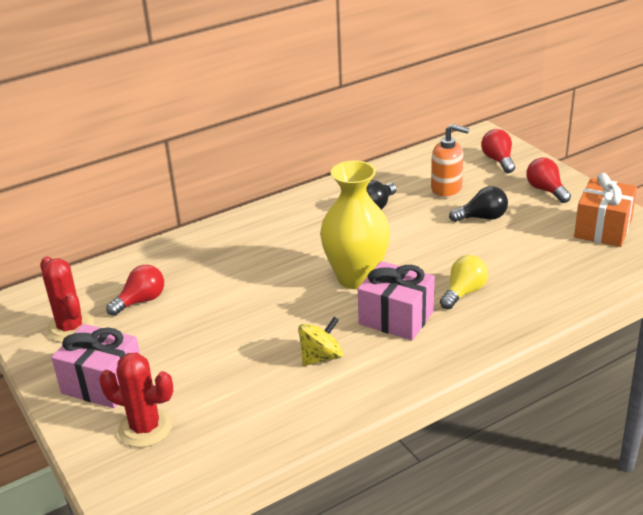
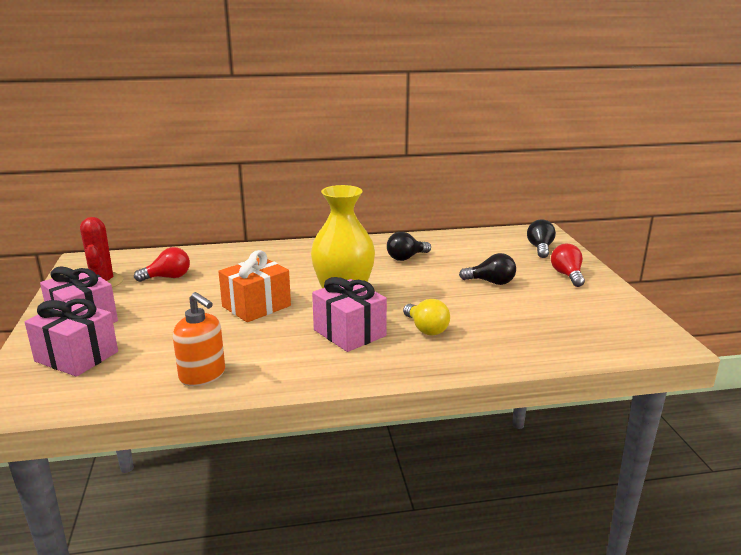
camera: 20 degrees right, 10 degrees down
(145, 428) = (77, 356): red cactus -> pink gift
(321, 357) = (259, 344): yellow spinning top -> none
(446, 189) = (477, 258): orange soap dispenser -> orange soap dispenser (203, 375)
(463, 292) = (426, 329): yellow light bulb -> yellow light bulb turned 90 degrees clockwise
(498, 160) = (540, 248): red light bulb -> black light bulb
(603, 228) = (600, 312): orange gift -> orange gift (256, 306)

